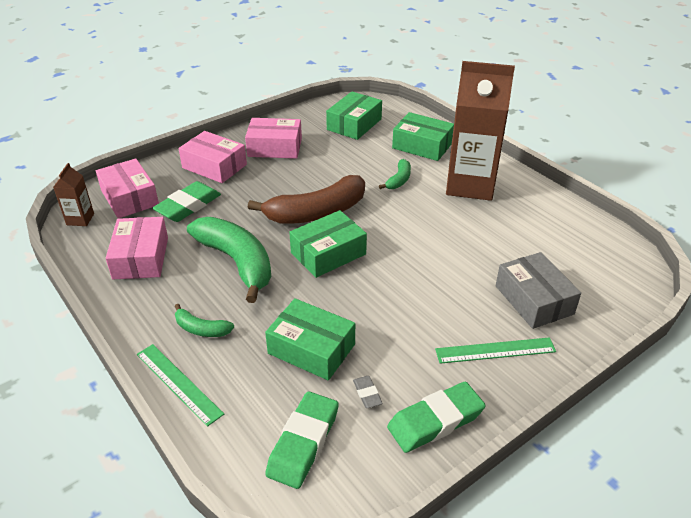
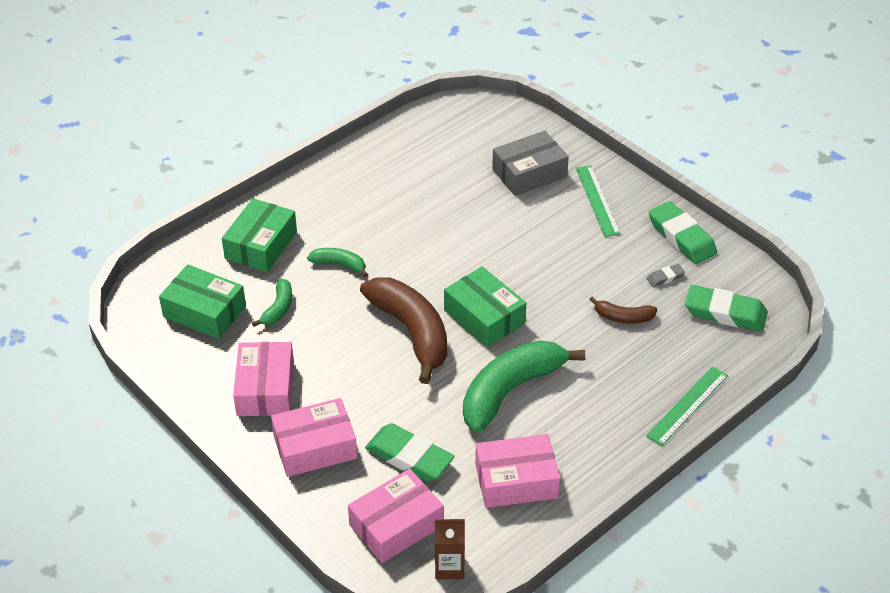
camera: 95 degrees left, 5 degrees up
(201, 329) = (616, 402): green banana -> green banana (278, 308)
(214, 166) = (315, 447): pink box -> pink box turned 45 degrees clockwise
(311, 349) = (623, 317): green box -> brown banana
(470, 185) = (347, 206): brown carton -> none

